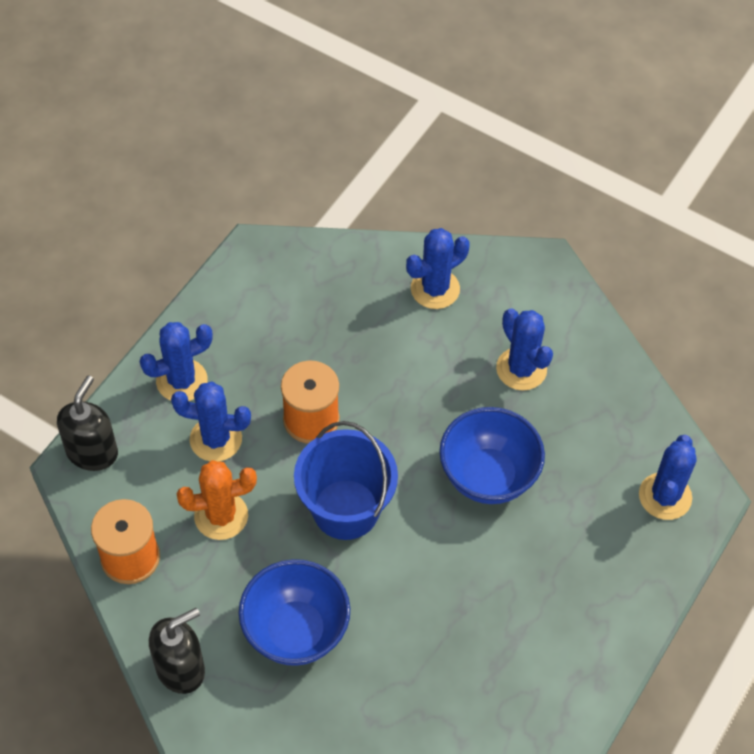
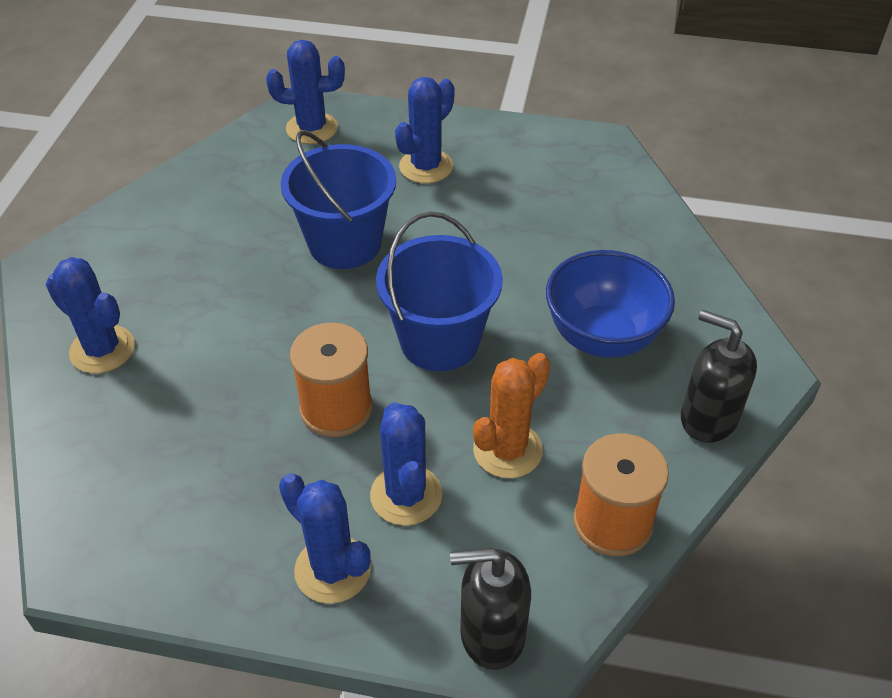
camera: 110 degrees left, 10 degrees down
(221, 516) = (507, 450): orange cactus -> orange cactus turned 75 degrees clockwise
(488, 476) = (345, 243): blue bowl -> blue bucket
(521, 369) = (198, 251): blue cactus -> blue cactus (426, 166)

